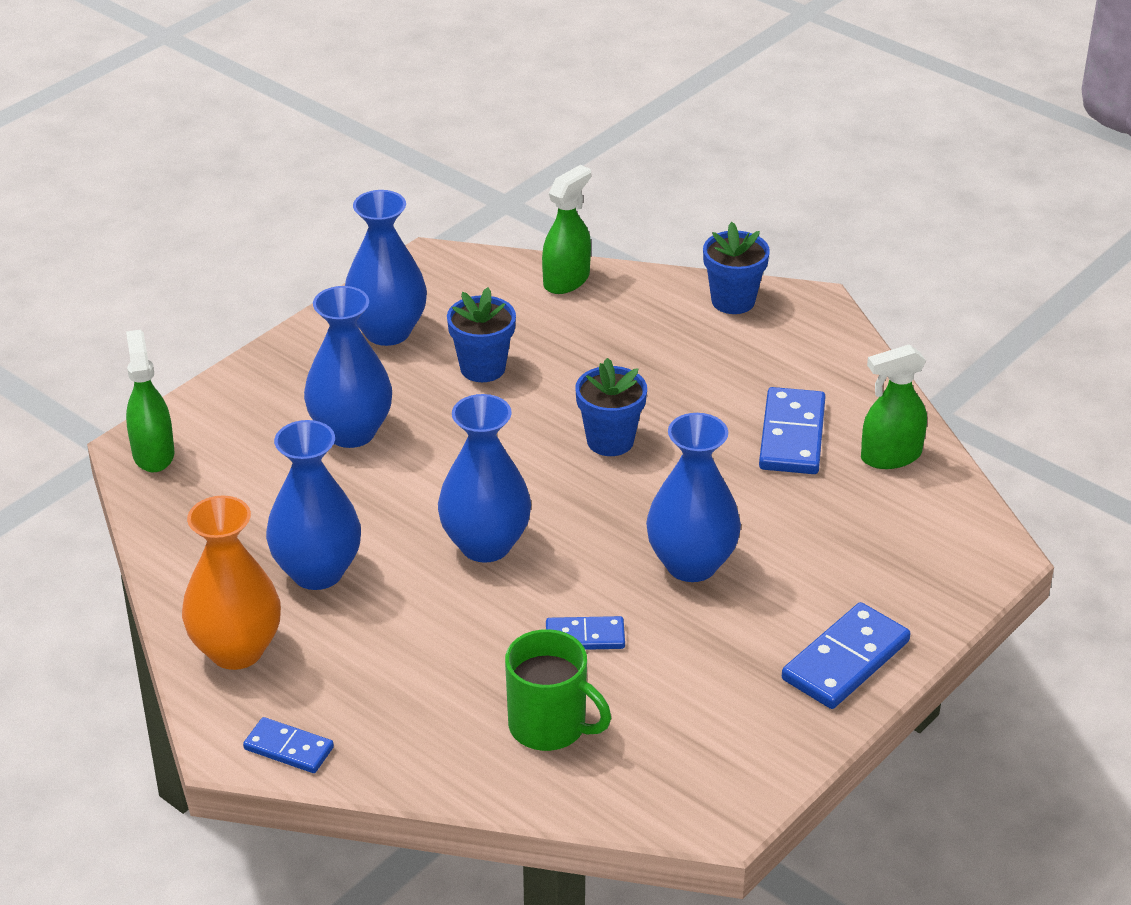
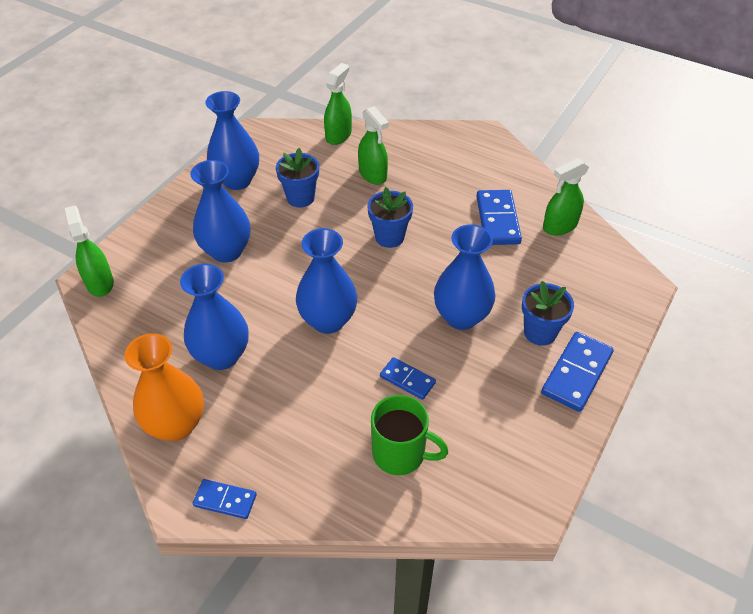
camera: 10 degrees left, 10 degrees up
(585, 637) = (407, 380): blue domino -> blue domino turned 45 degrees clockwise
(607, 346) = (373, 175): none -> green spray bottle
(733, 301) = (439, 137): blue flower pot -> blue flower pot (540, 332)

